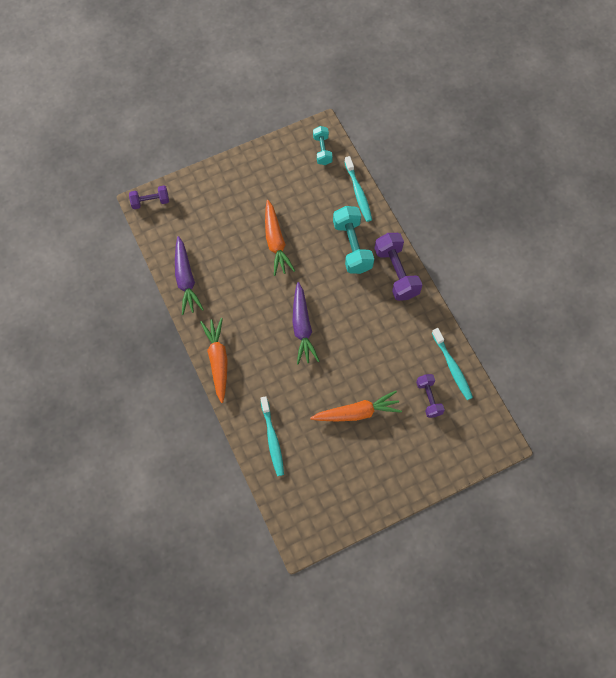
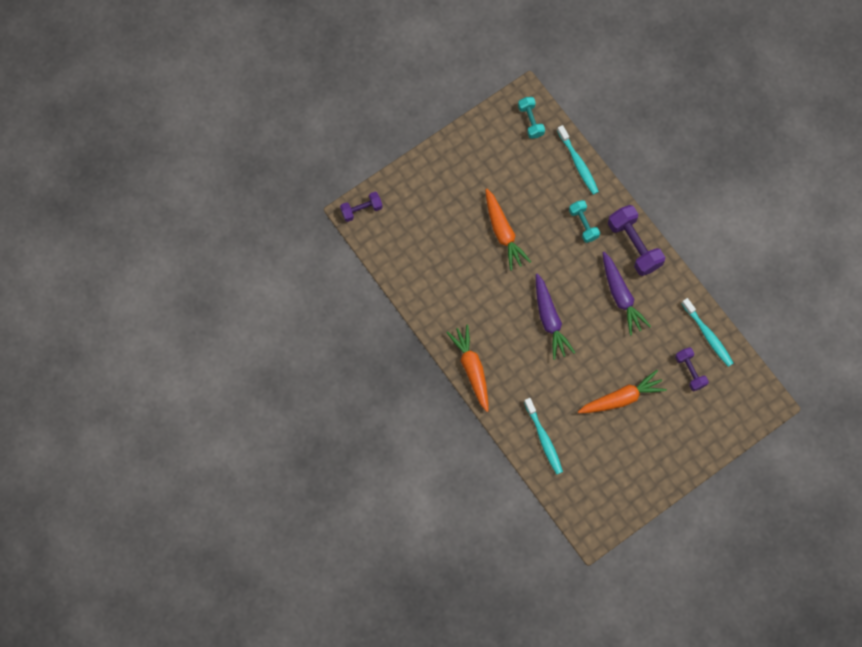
camera: 10 degrees left, 5 degrees up
(186, 279) = (419, 289): purple carrot -> purple carrot (621, 296)
(352, 246) = (583, 224): turquoise dumbbell -> turquoise dumbbell, size x0.60

